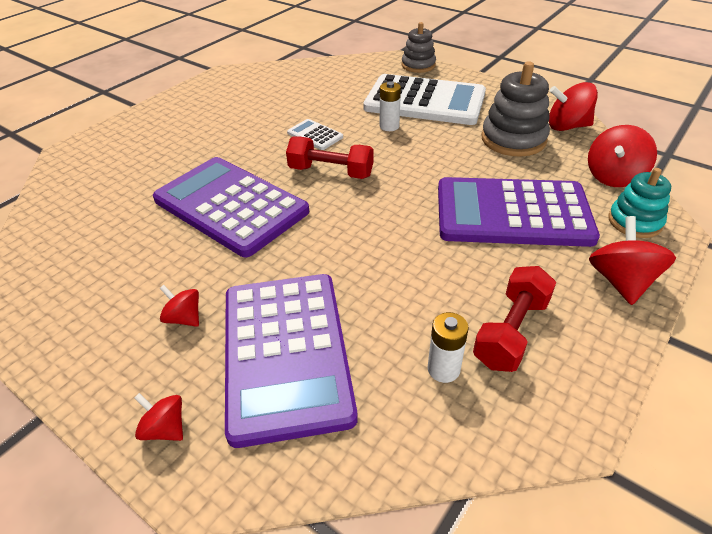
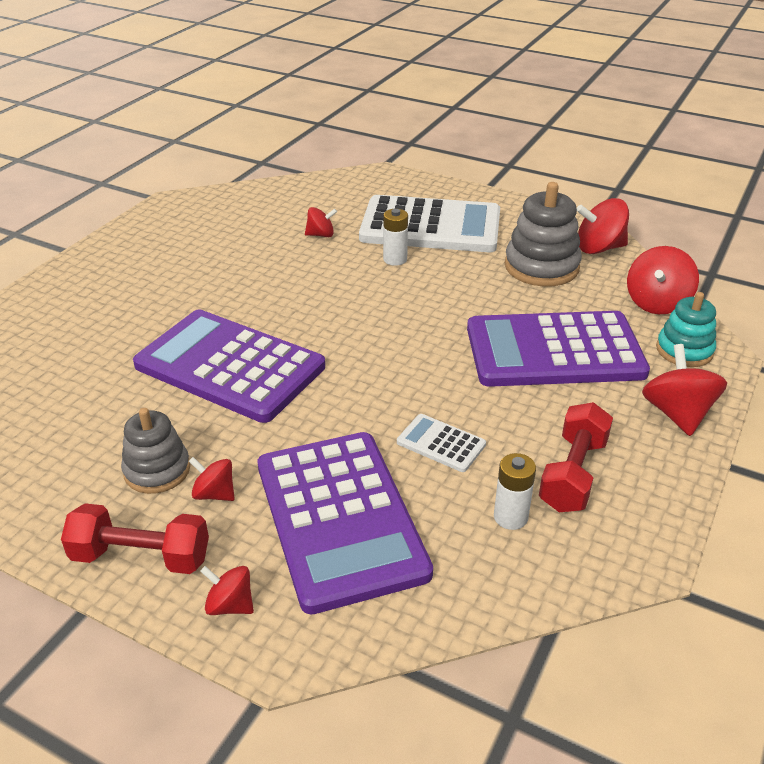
camera: 10 degrees left, 5 degrees down
(315, 135) = (308, 275): white calculator -> white calculator (441, 443)
(331, 172) = (339, 318): red dumbbell -> red dumbbell (141, 556)
(333, 103) = (321, 235): none -> red spinning top
(418, 65) = (413, 181): grey stacking toy -> grey stacking toy (157, 470)

